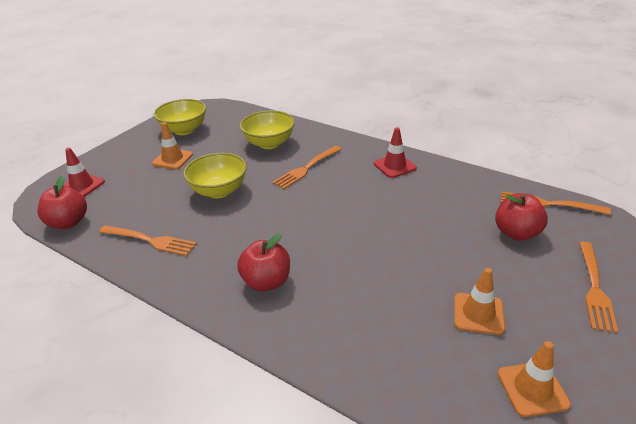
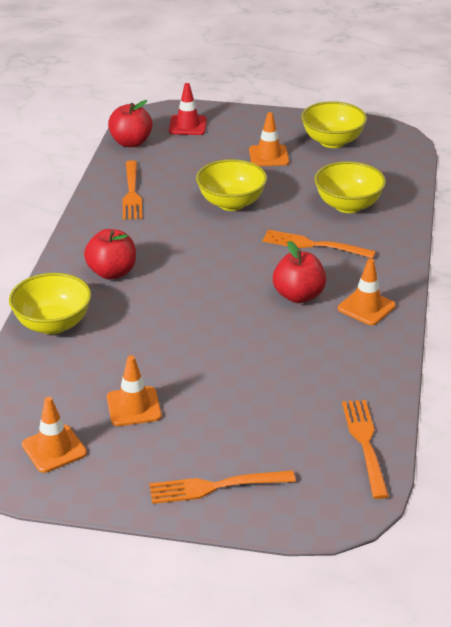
camera: 65 degrees right, 0 degrees up
(325, 344) = (53, 324): none -> yellow bowl
(394, 166) = (366, 307): red traffic cone -> orange traffic cone
(516, 233) = (284, 421): red apple -> red apple (298, 296)

